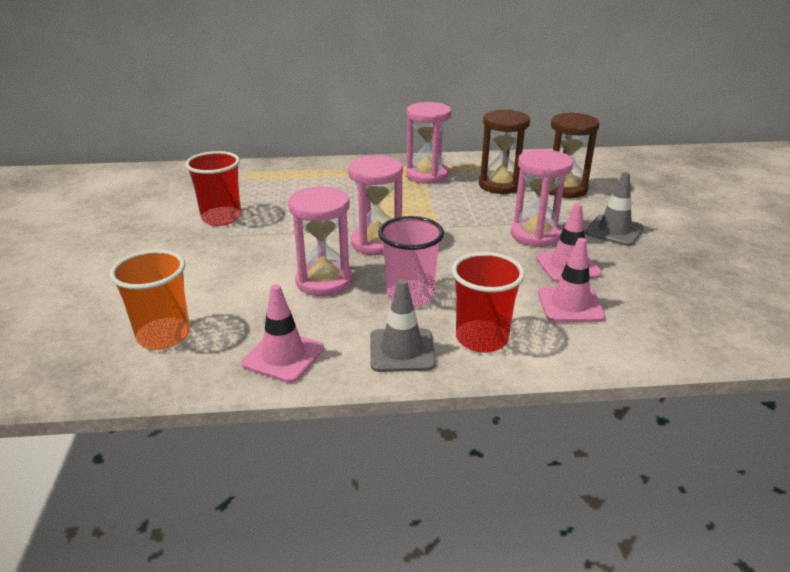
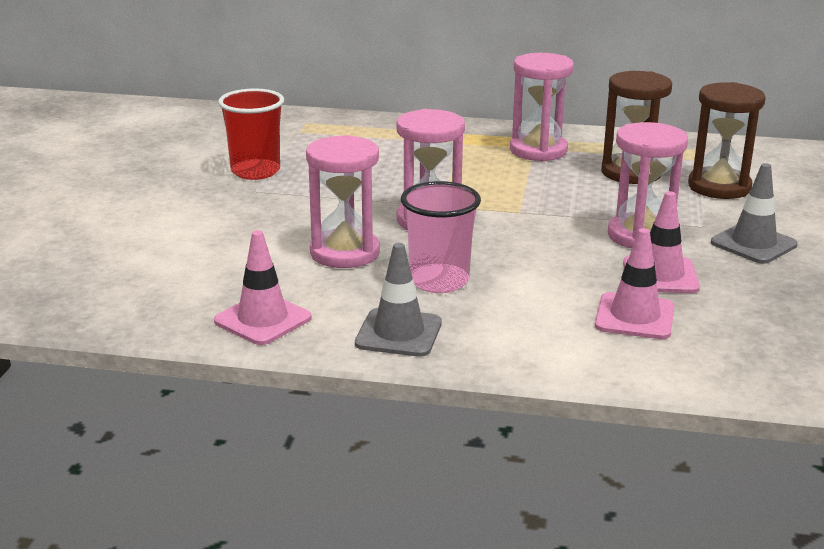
camera: 15 degrees right, 5 degrees down
(164, 336) = (143, 282): orange cup -> none
(481, 339) = (500, 335): red cup -> none

